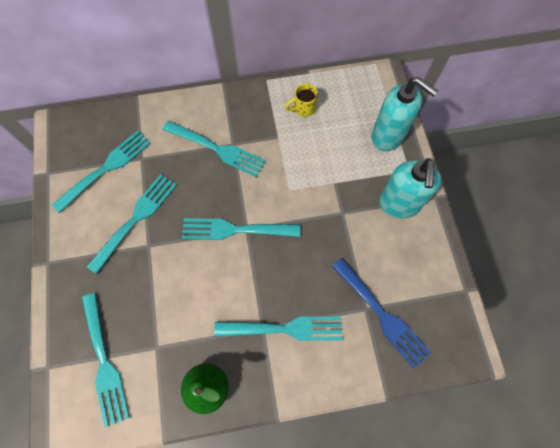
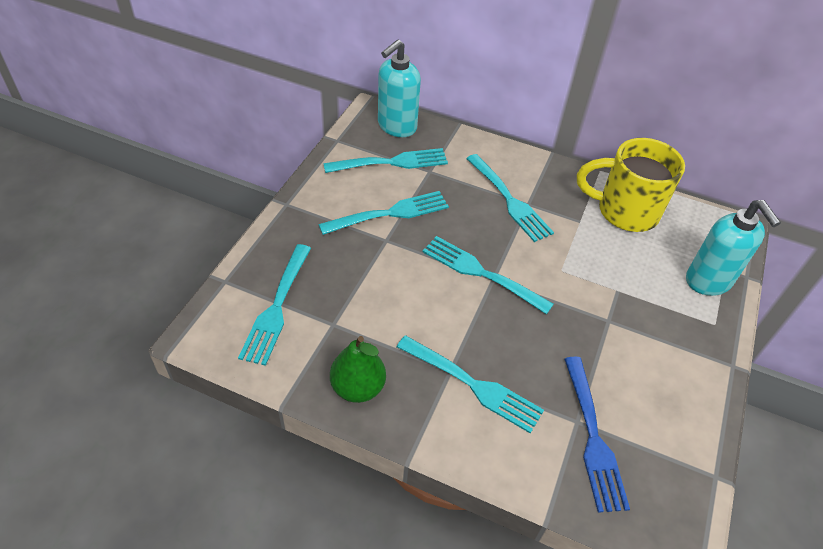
camera: 30 degrees right, 20 degrees down
(303, 108) = (625, 211): yellow mug -> yellow mug, size x2.34
(399, 204) = (682, 348): turquoise soap dispenser -> turquoise soap dispenser (396, 126)

